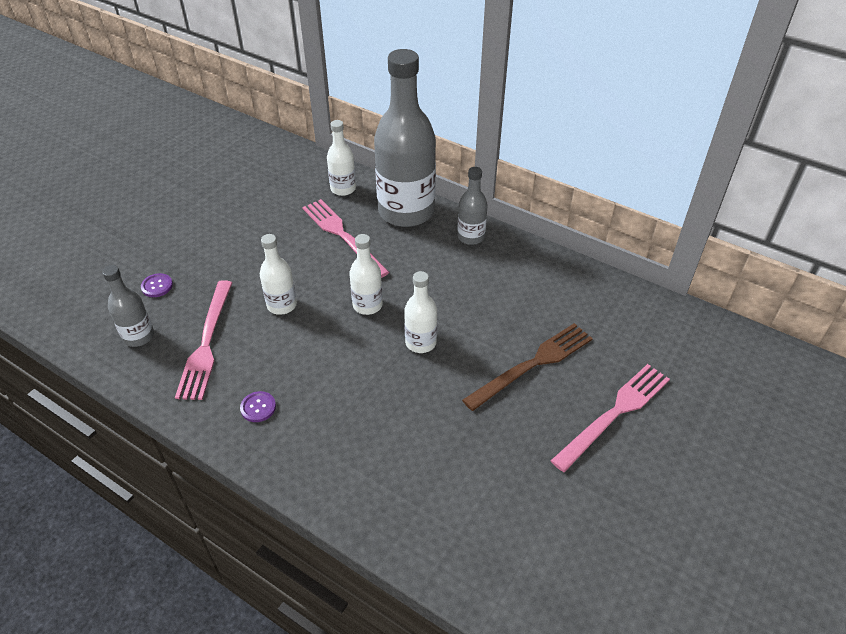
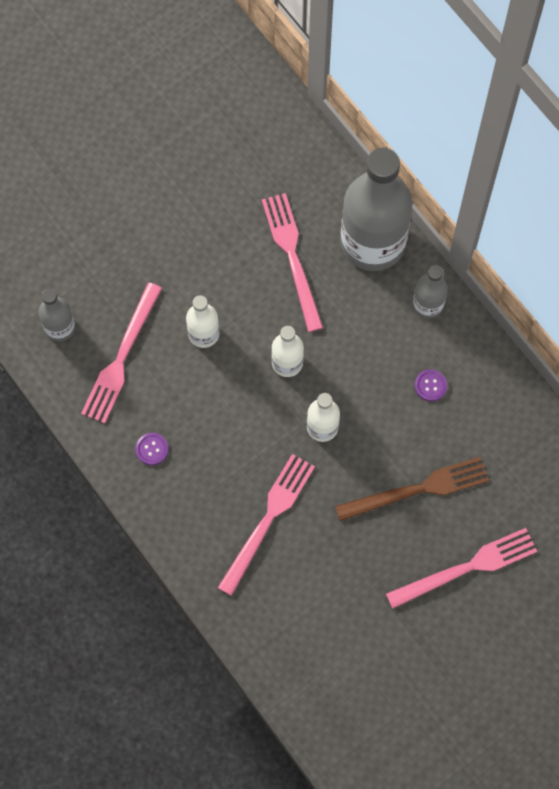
camera: 20 degrees right, 25 degrees up
(157, 286) = (87, 266): purple button -> purple button (430, 385)
(343, 189) = (315, 182): white bottle -> none
(400, 433) = (268, 520): none -> pink fork

